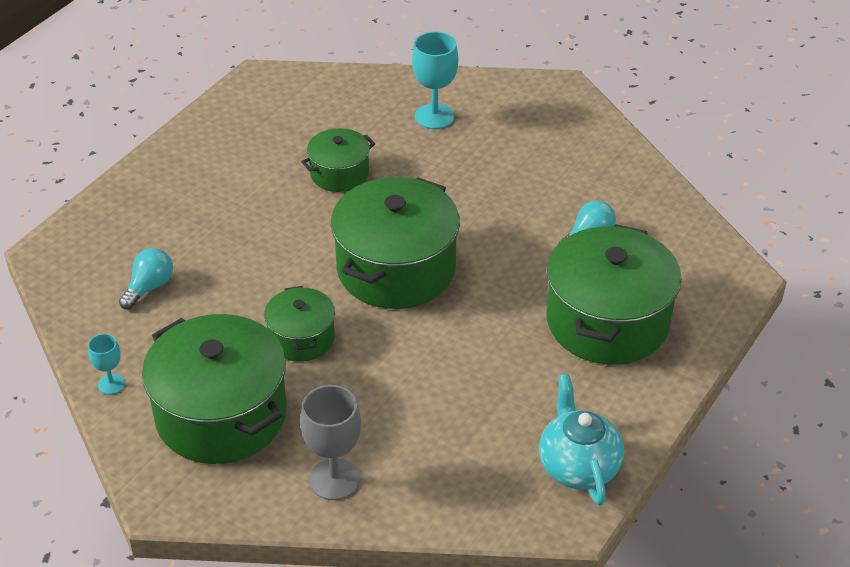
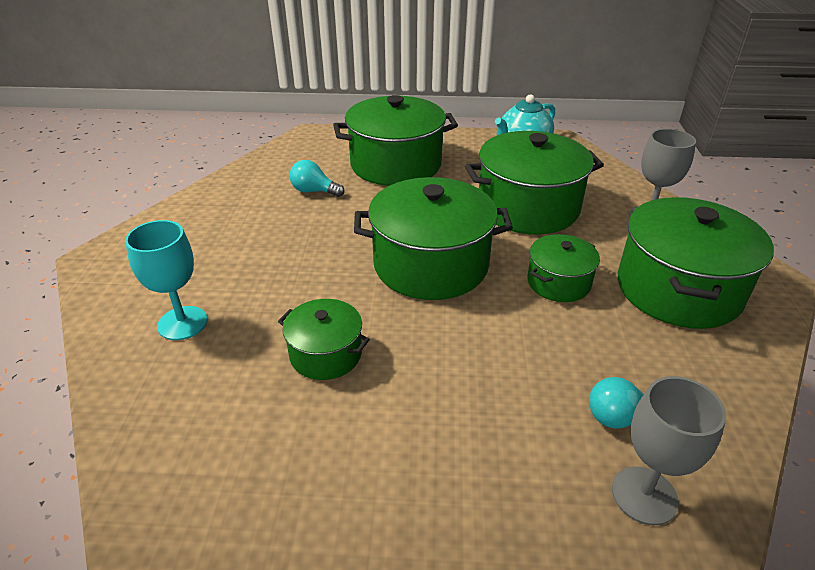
camera: 120 degrees left, 5 degrees down
(97, 262) = (644, 495): none -> grey goblet
(111, 384) = (747, 372): turquoise goblet -> none
(433, 387) = (528, 207): none -> green pot

